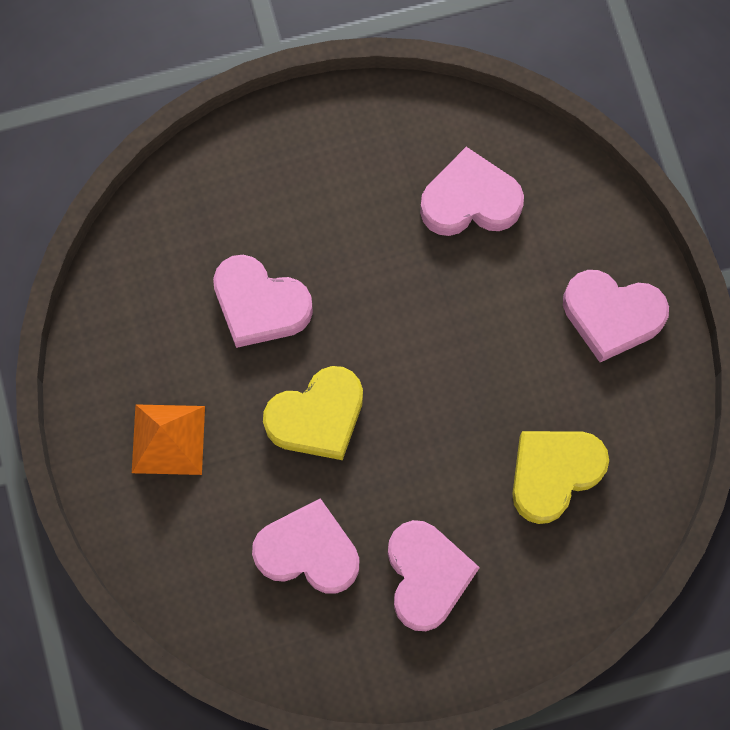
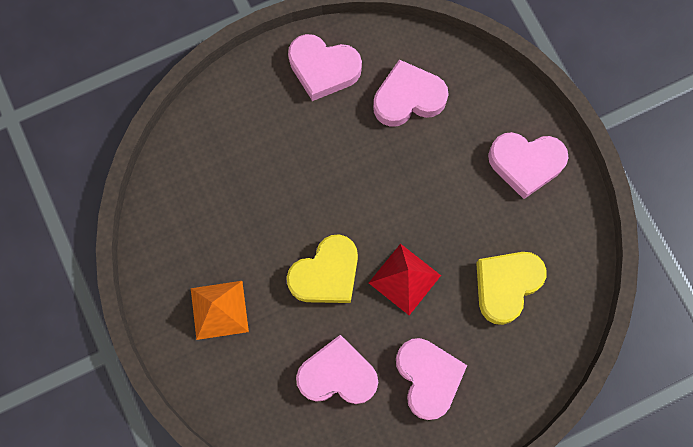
camera: 10 degrees left, 0 degrees up
(260, 305) = (269, 199): pink heart -> pink heart (323, 69)
(420, 441) = (404, 279): none -> red pyramid

